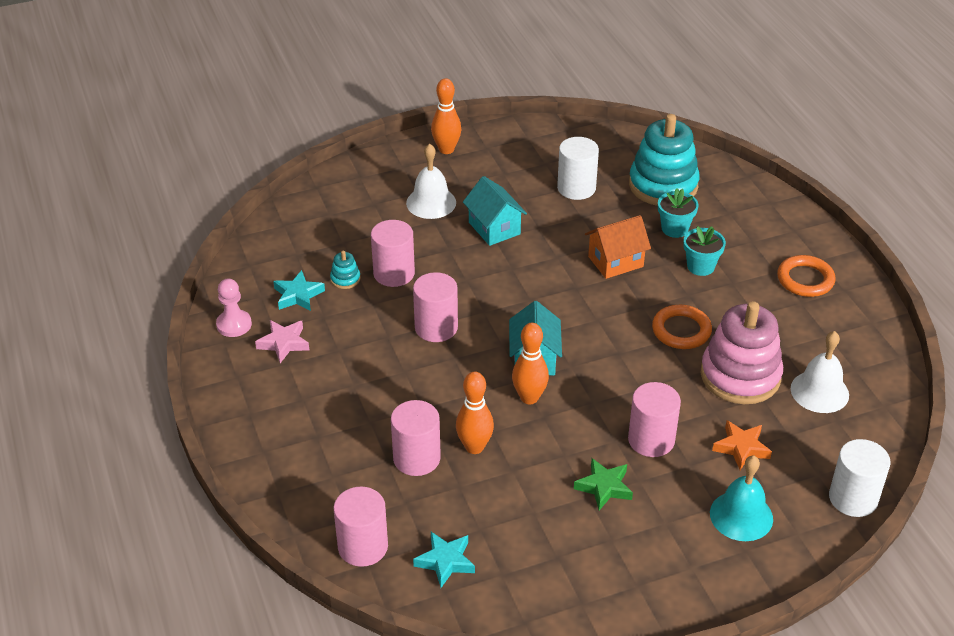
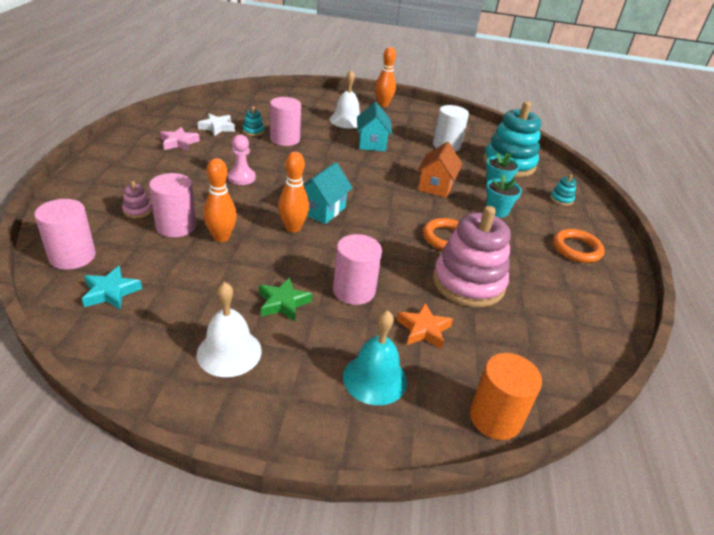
camera: 25 degrees right, 5 degrees down
(234, 324) = (164, 125): pink pawn -> pink pawn (241, 178)
(298, 295) = (217, 127): turquoise star -> white star
(356, 461) = (137, 211): none -> pink stacking toy
(436, 327) = (277, 171): pink cylinder -> none
(615, 262) = (436, 186): orange house -> orange house turned 75 degrees counterclockwise
(749, 215) = (561, 199): none -> turquoise stacking toy
(819, 391) = (529, 322): white bell -> white bell (229, 352)
(853, 498) = (495, 418): white cylinder -> orange cylinder

